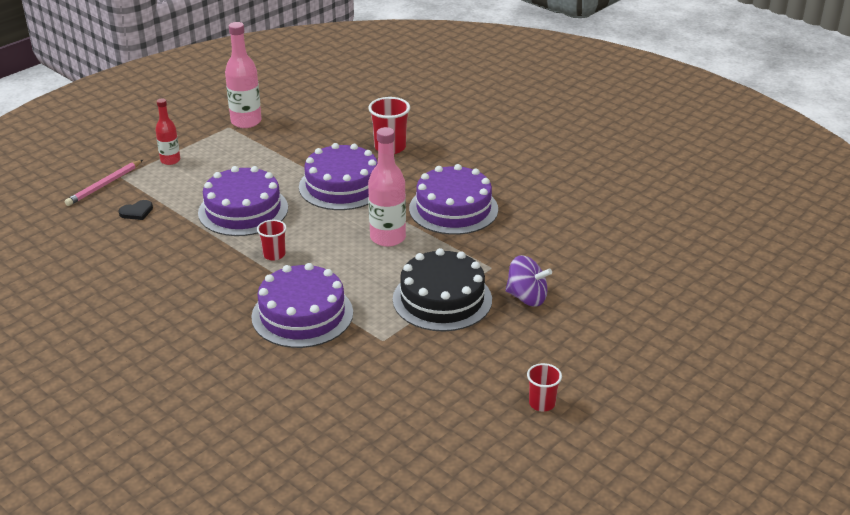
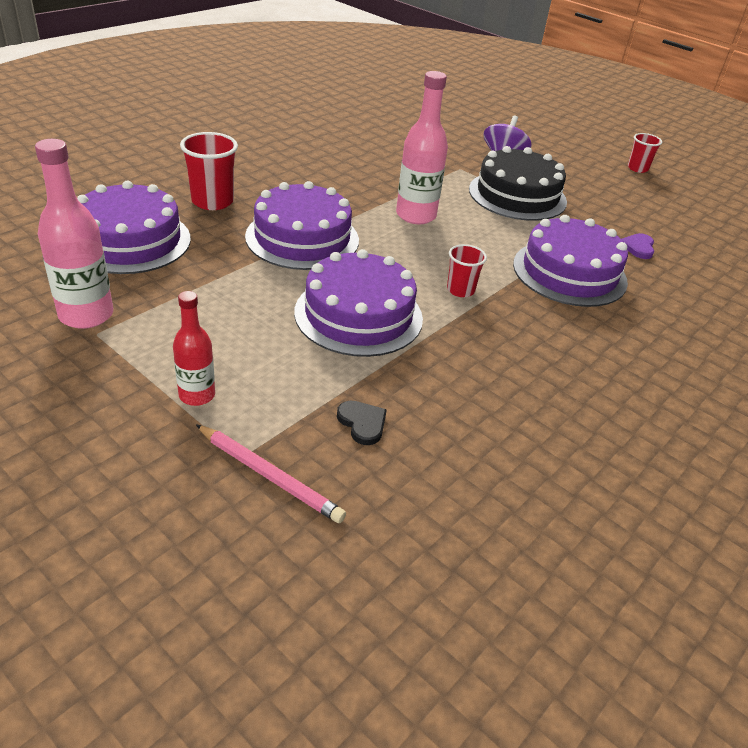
camera: 95 degrees left, 5 degrees up
(351, 367) = (638, 247): none -> purple heart
(453, 209) = (357, 176): purple cake -> purple cake (130, 240)

